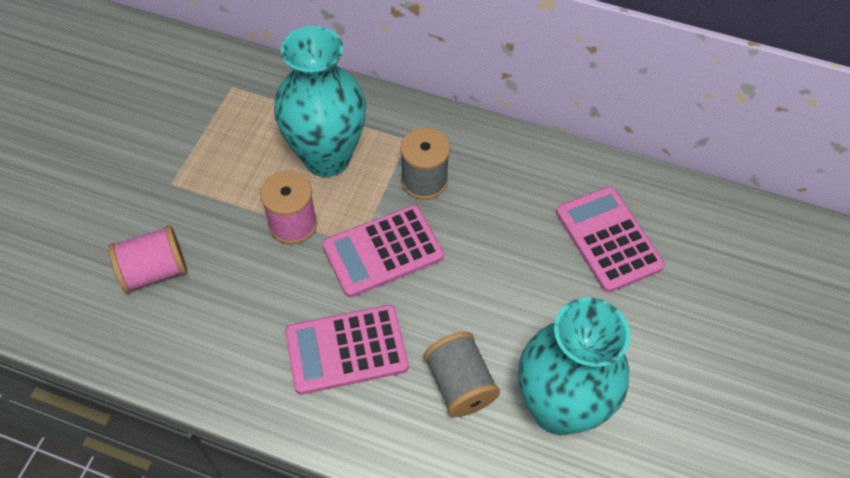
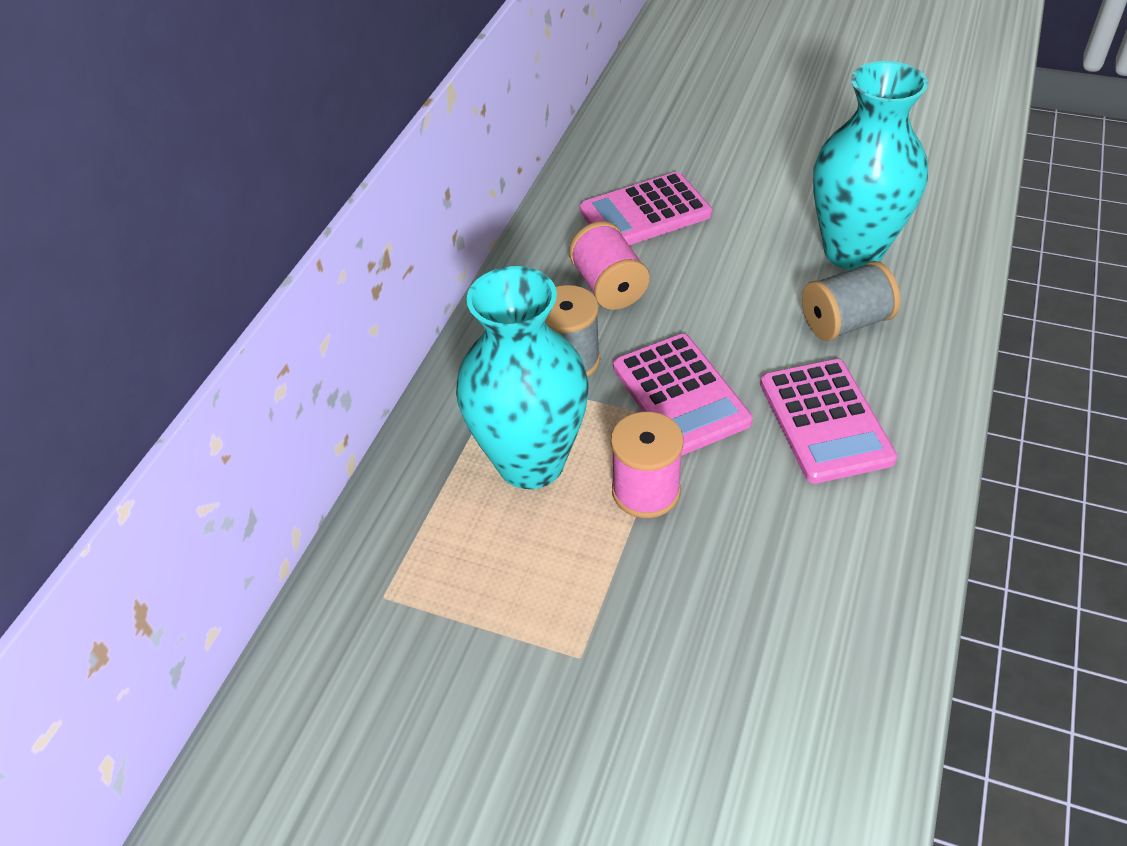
camera: 85 degrees left, 10 degrees down
(154, 271) = (744, 654): pink spool -> pink spool (609, 287)

